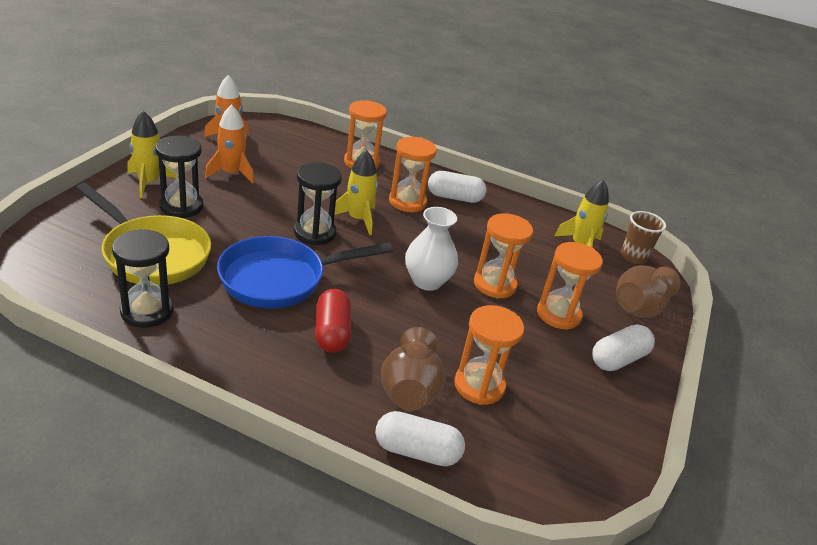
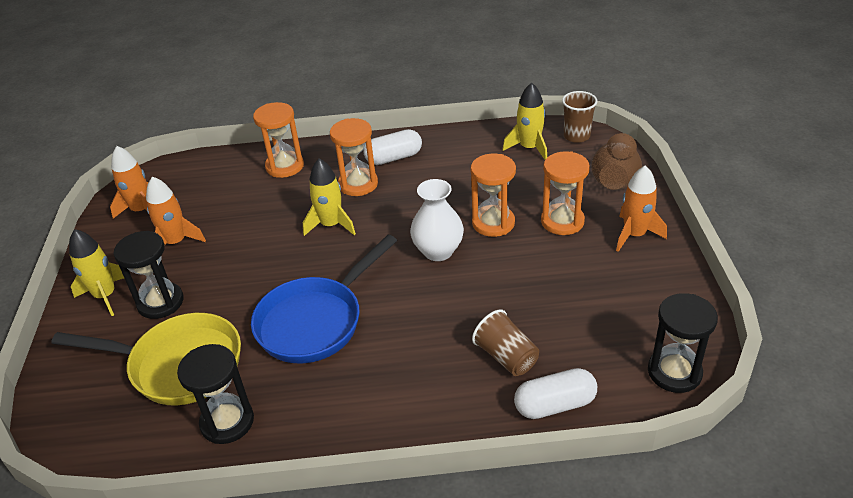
camera: 20 degrees left, 5 degrees up
(314, 233) = (305, 260): black hourglass -> black hourglass (674, 372)
(332, 332) = (402, 344): red capsule -> none
(409, 390) = (506, 357): brown vase -> brown cup
(479, 386) = (554, 320): orange hourglass -> none
(618, 359) = (634, 235): white capsule -> orange rocket

